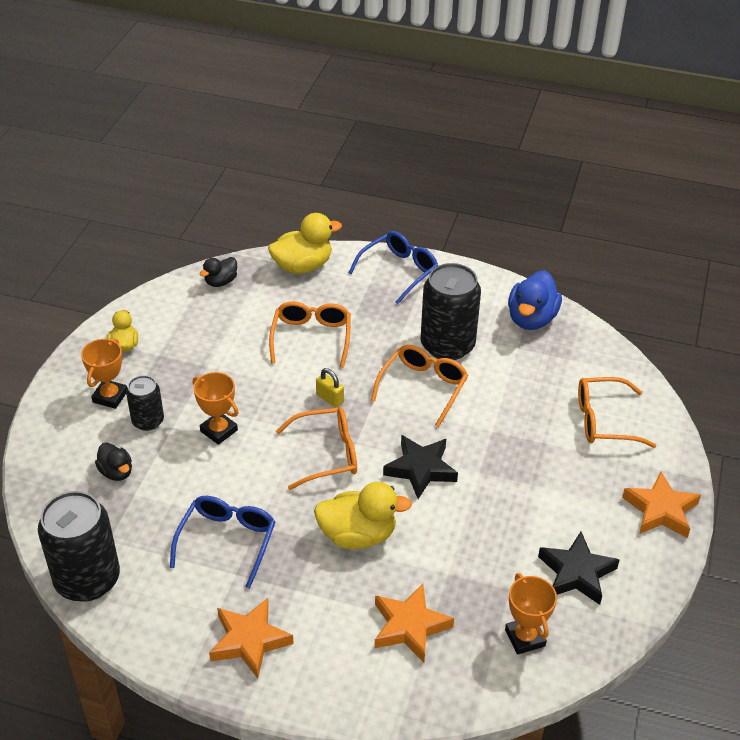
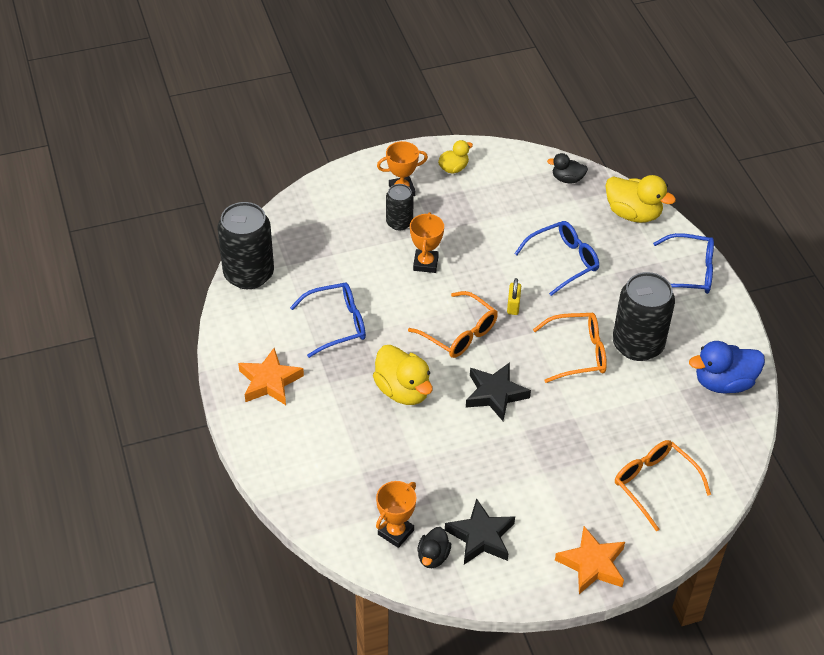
camera: 55 degrees right, 5 degrees up
(116, 472) = (342, 234): black duck -> black duck (433, 556)
(311, 337) = (563, 261): orange glasses -> blue glasses
(409, 626) = (351, 460): orange star -> none

